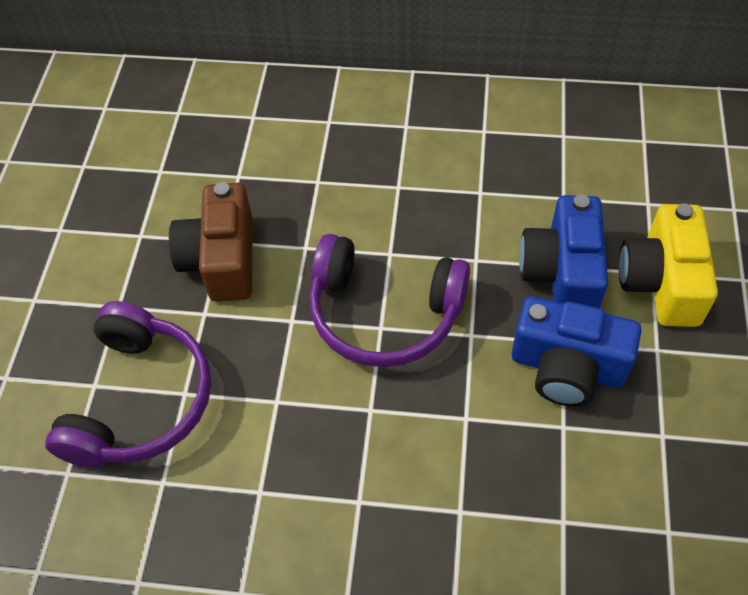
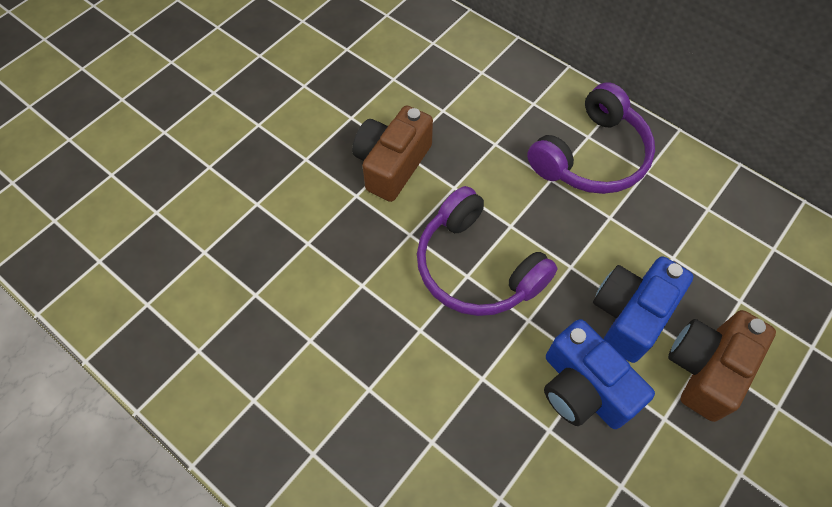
camera: 30 degrees right, 5 degrees up
(140, 400) = (277, 231): purple headphones -> purple headphones (591, 156)
(661, 282) = (706, 368): yellow camera -> brown camera

